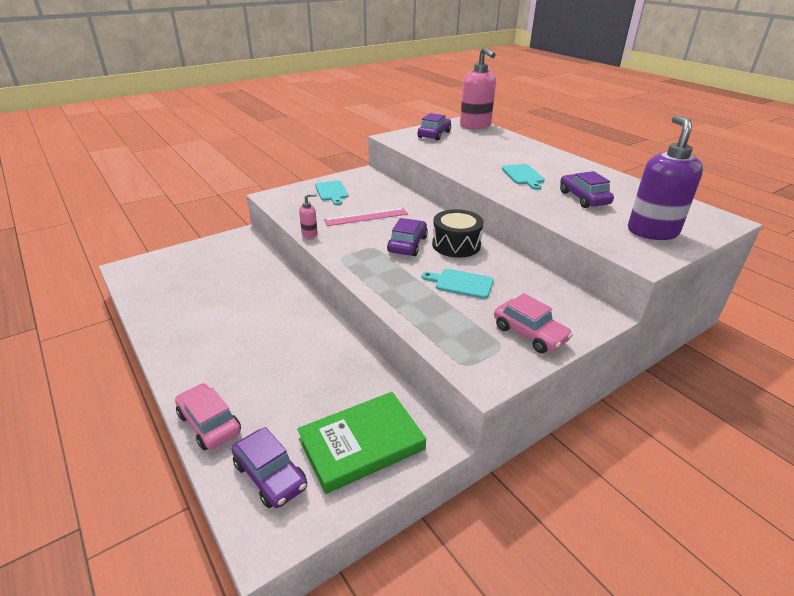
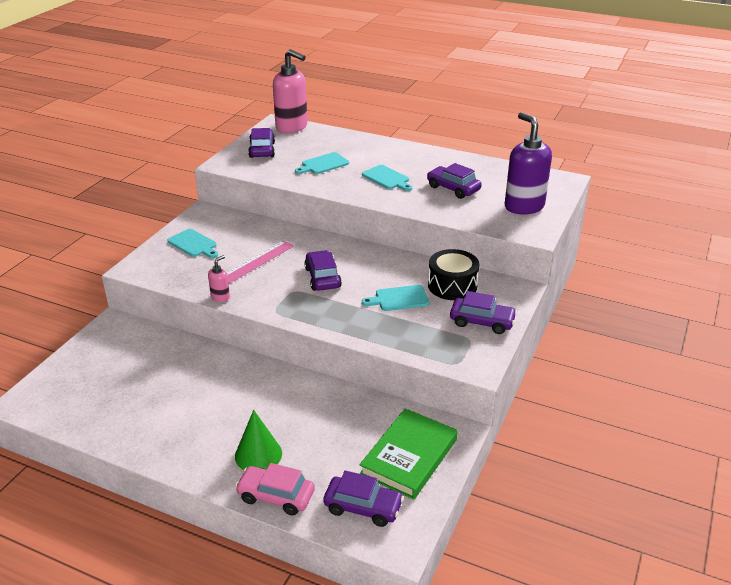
camera: 30 degrees left, 0 degrees up
(234, 378) = (258, 454): none -> green cone
(456, 245) = (364, 264): black drum -> black drum (452, 285)
(475, 154) = (323, 164): none -> turquoise cutting board
(529, 333) = (482, 322): pink car -> purple car

